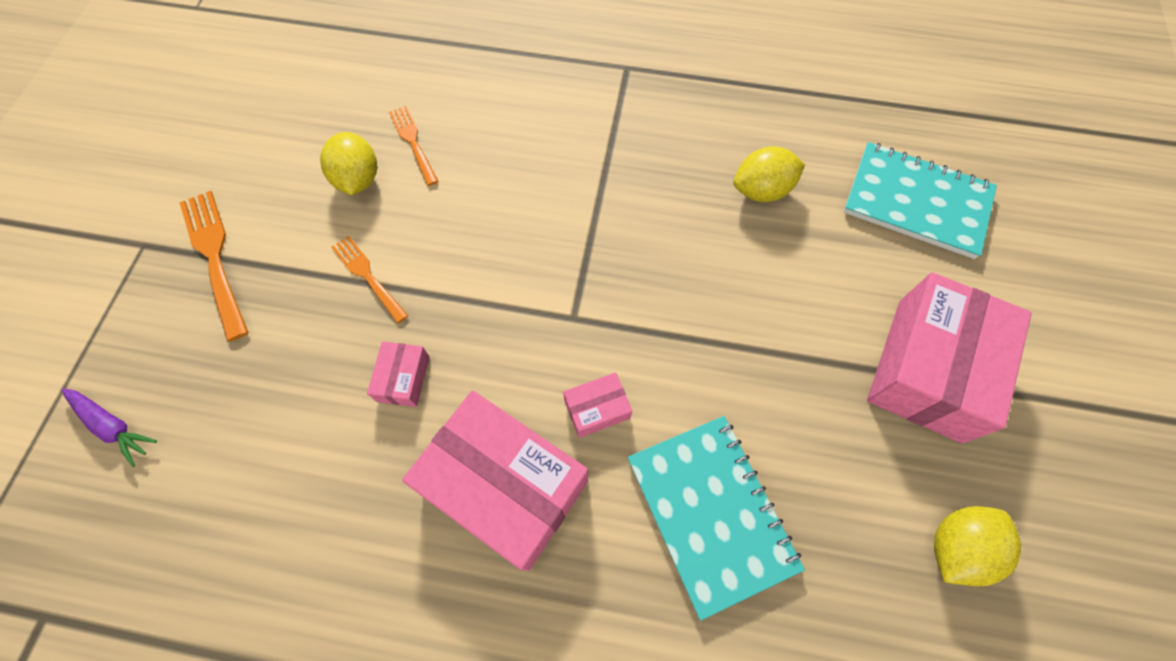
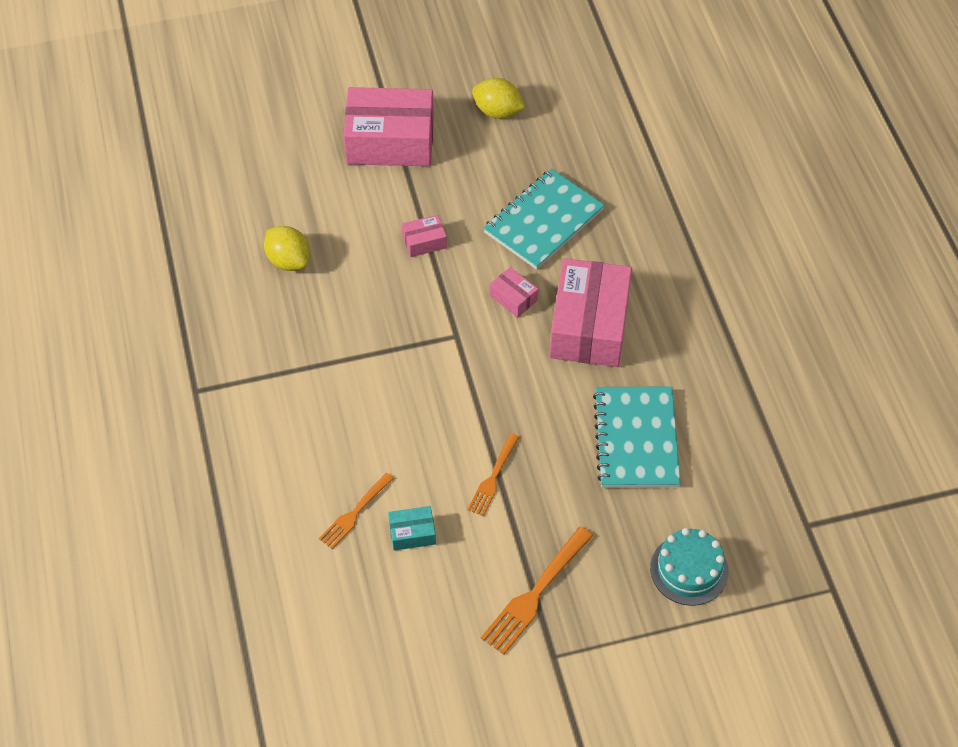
camera: 115 degrees left, 10 degrees down
(113, 426) = (689, 570): purple carrot -> turquoise cake
(358, 179) = (412, 533): yellow lemon -> turquoise box
(403, 378) = (555, 413): pink box -> pink box (424, 242)
(916, 202) = (255, 170): turquoise notebook -> turquoise notebook (636, 439)

